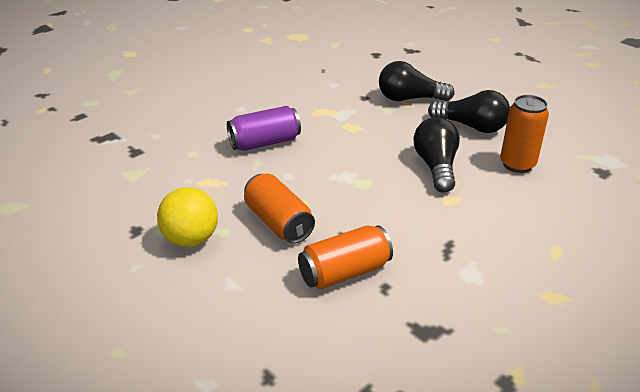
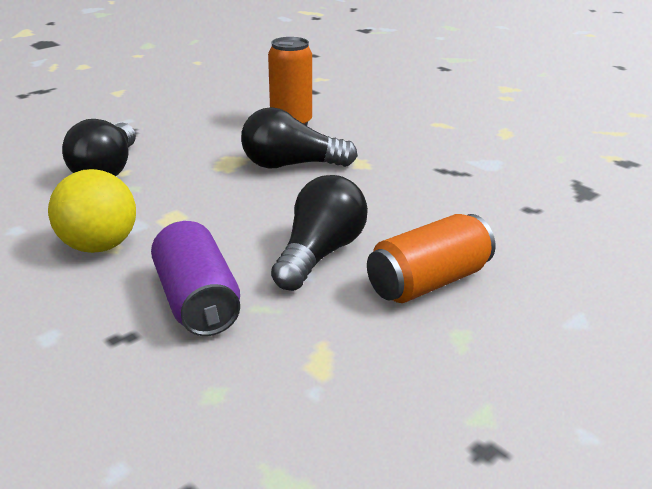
camera: 90 degrees left, 5 degrees down
(191, 239) = (492, 370): yellow ball -> yellow ball (99, 246)
(345, 272) = (516, 232): orange can -> none
(471, 126) = (201, 138): black light bulb -> black light bulb (320, 254)

